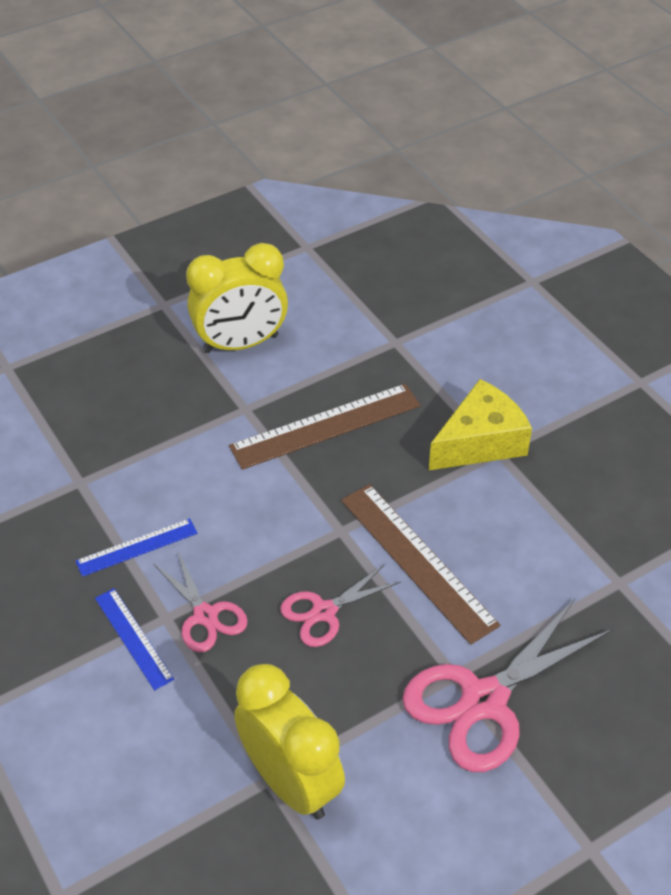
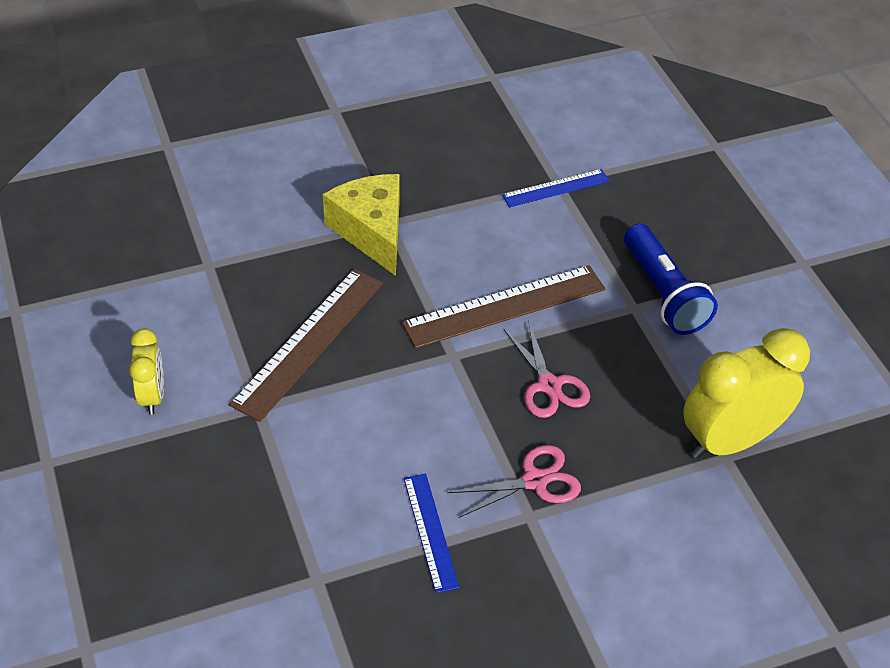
camera: 80 degrees left, 0 degrees up
(133, 638) = (551, 547): blue ruler -> blue ruler (556, 188)
(241, 344) = (152, 396): yellow clock -> yellow clock, size x0.54
(326, 426) = (309, 342): brown ruler -> brown ruler turned 45 degrees clockwise
(484, 700) = (663, 293): pink scissors -> blue flashlight

